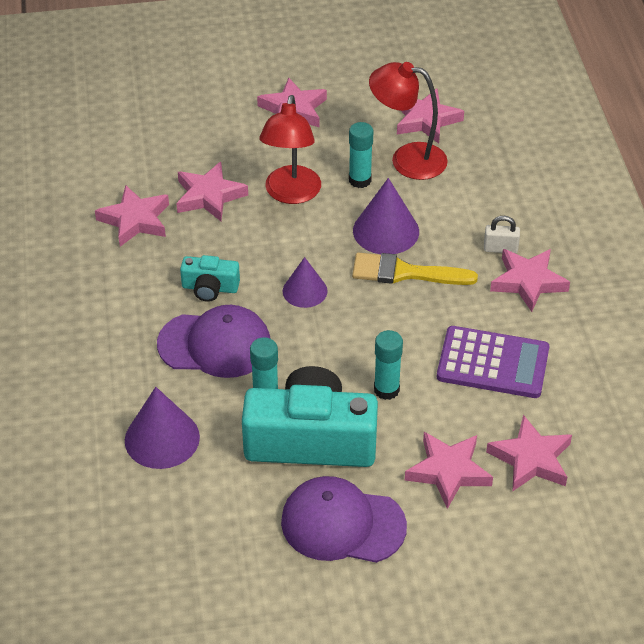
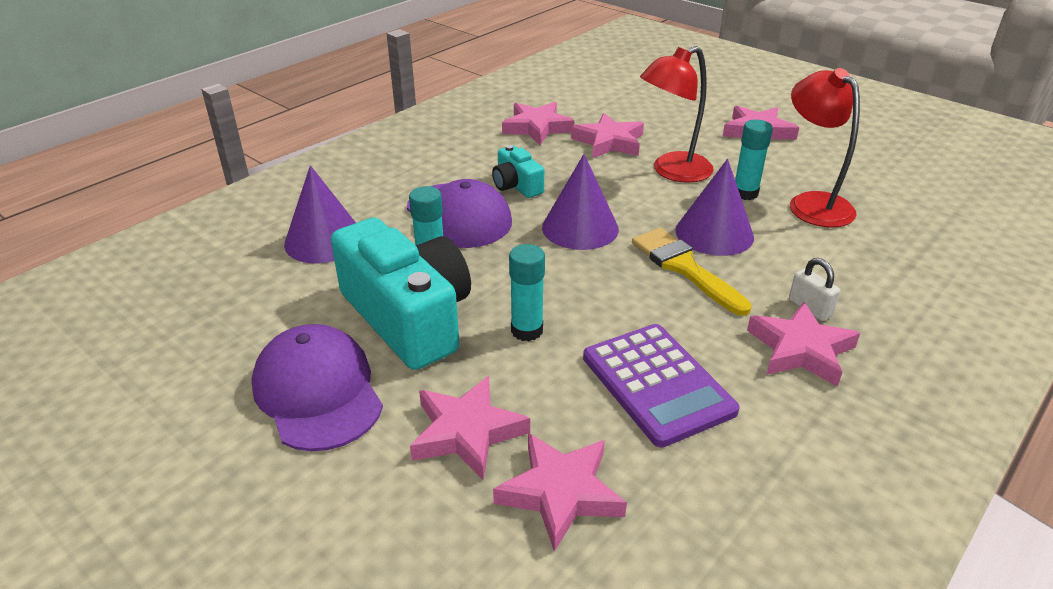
camera: 50 degrees right, 10 degrees down
(305, 291) = (580, 228): purple cone -> purple cone, size x1.53
(426, 120) = (872, 190): pink star -> none

